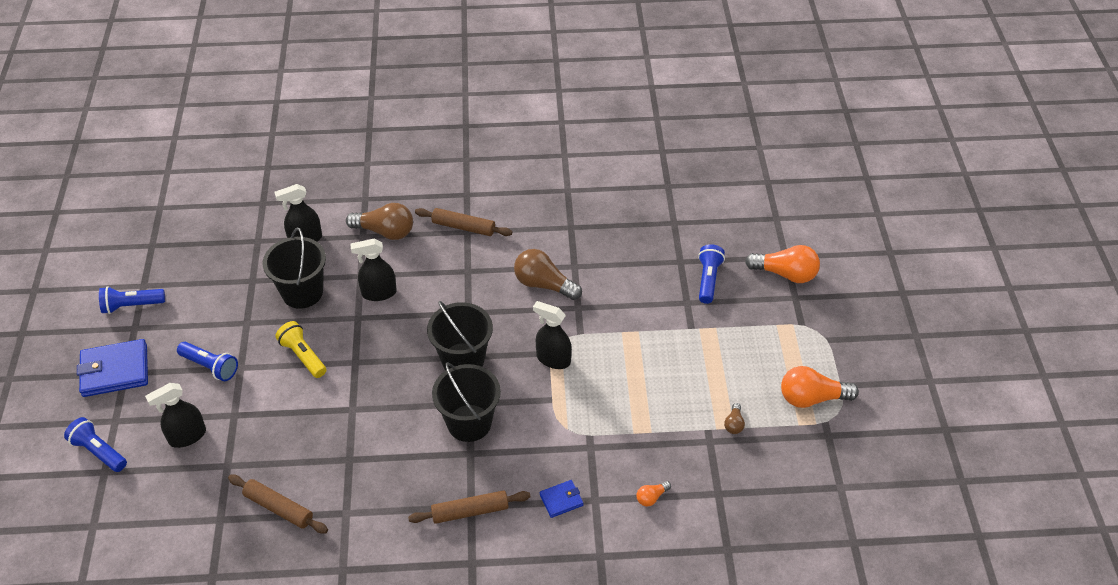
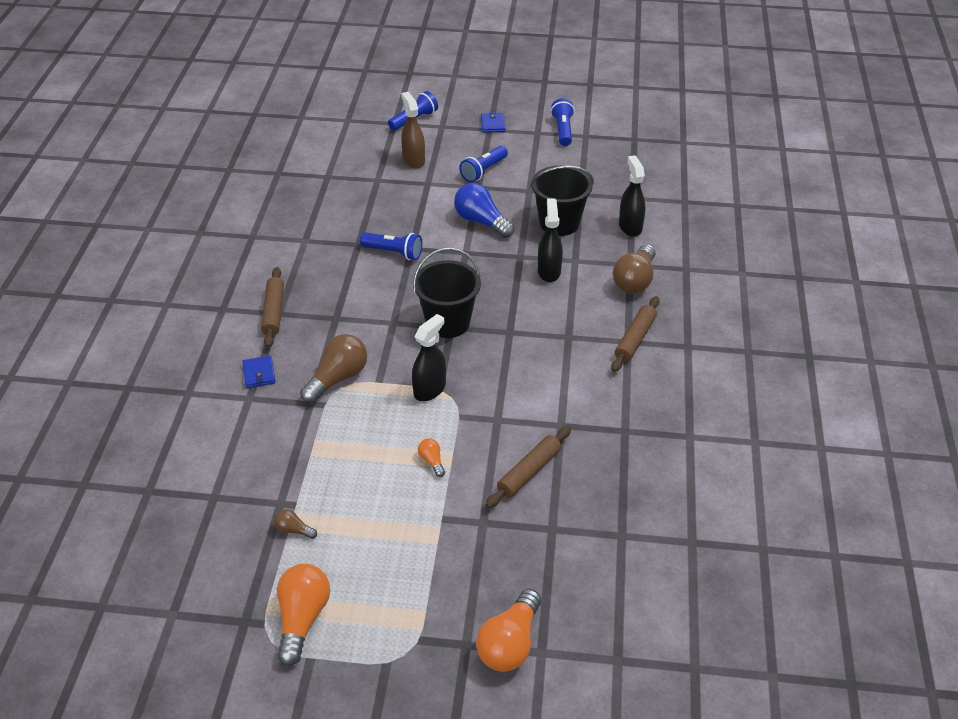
camera: 100 degrees right, 5 degrees down
(115, 371) = (493, 124): blue wallet -> blue wallet, size x0.52
(187, 436) = (413, 160): black spray bottle -> brown spray bottle
(279, 508) = (325, 205): brown rolling pin -> brown rolling pin (529, 472)
(303, 356) = (481, 222): yellow flashlight -> blue light bulb
(469, 423) = (370, 320): black bucket -> none
(544, 284) = (537, 395): brown light bulb -> brown light bulb (337, 378)
(651, 497) = (233, 441): orange light bulb -> orange light bulb (432, 461)
(708, 279) = (515, 552): blue flashlight -> blue flashlight (393, 252)

